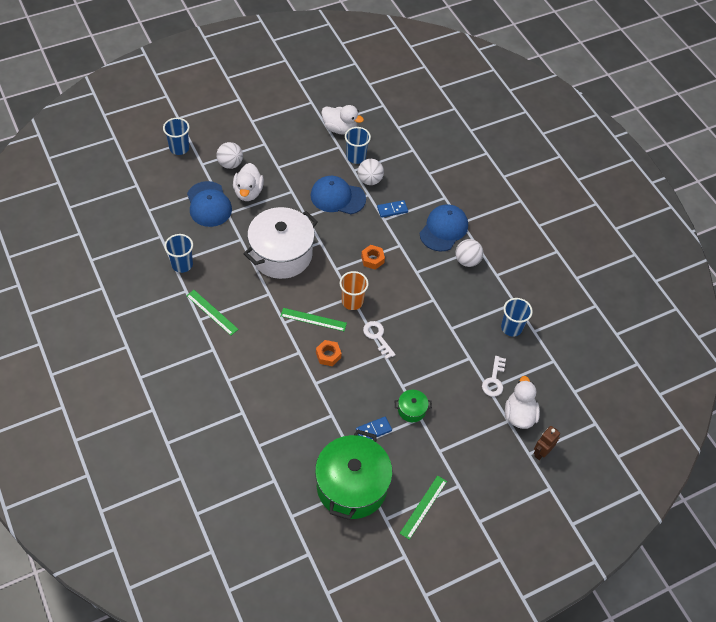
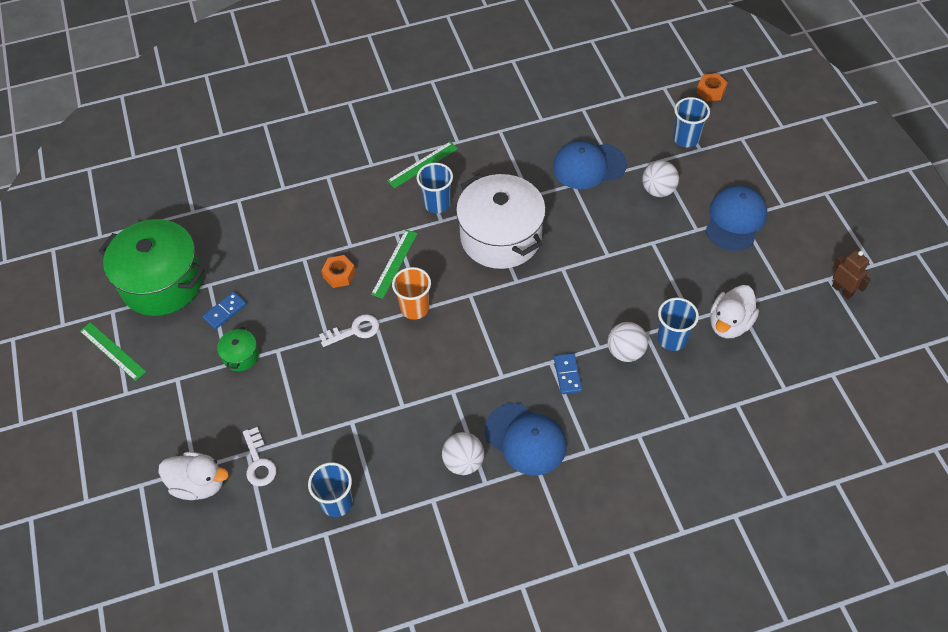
camera: 105 degrees right, 0 degrees up
(182, 264) = (496, 138): blue cup -> blue cup (437, 203)
(248, 192) = (608, 207): white duck -> none
(337, 197) = (594, 308): blue cap -> blue cap (735, 220)
(372, 259) = (480, 339): orange nut -> orange nut (711, 91)
(373, 430) = (225, 311): blue domino -> blue domino turned 60 degrees clockwise
(494, 380) = (259, 462): white key -> white key turned 135 degrees counterclockwise
(541, 452) = (137, 501): brown robot -> brown robot (842, 290)

